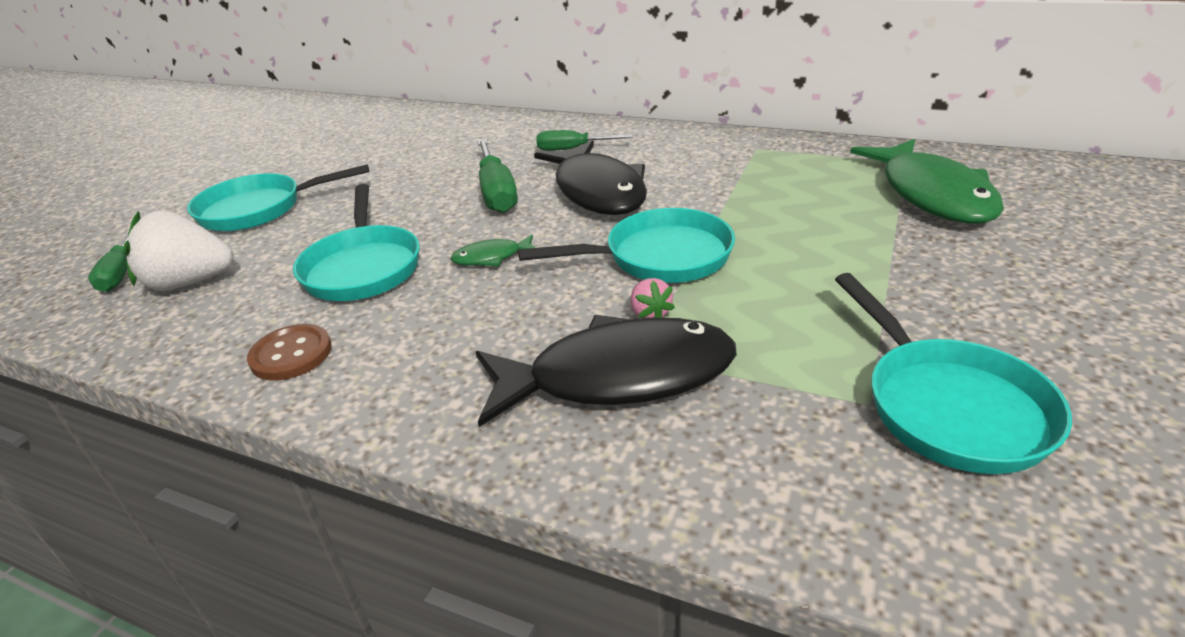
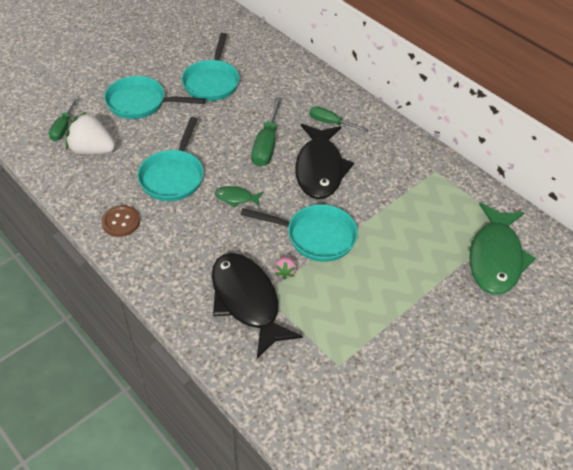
camera: 20 degrees right, 15 degrees up
(617, 377) = (247, 301): black fish -> black fish turned 135 degrees counterclockwise
(948, 406) = (369, 383): turquoise pan -> turquoise pan (212, 82)

